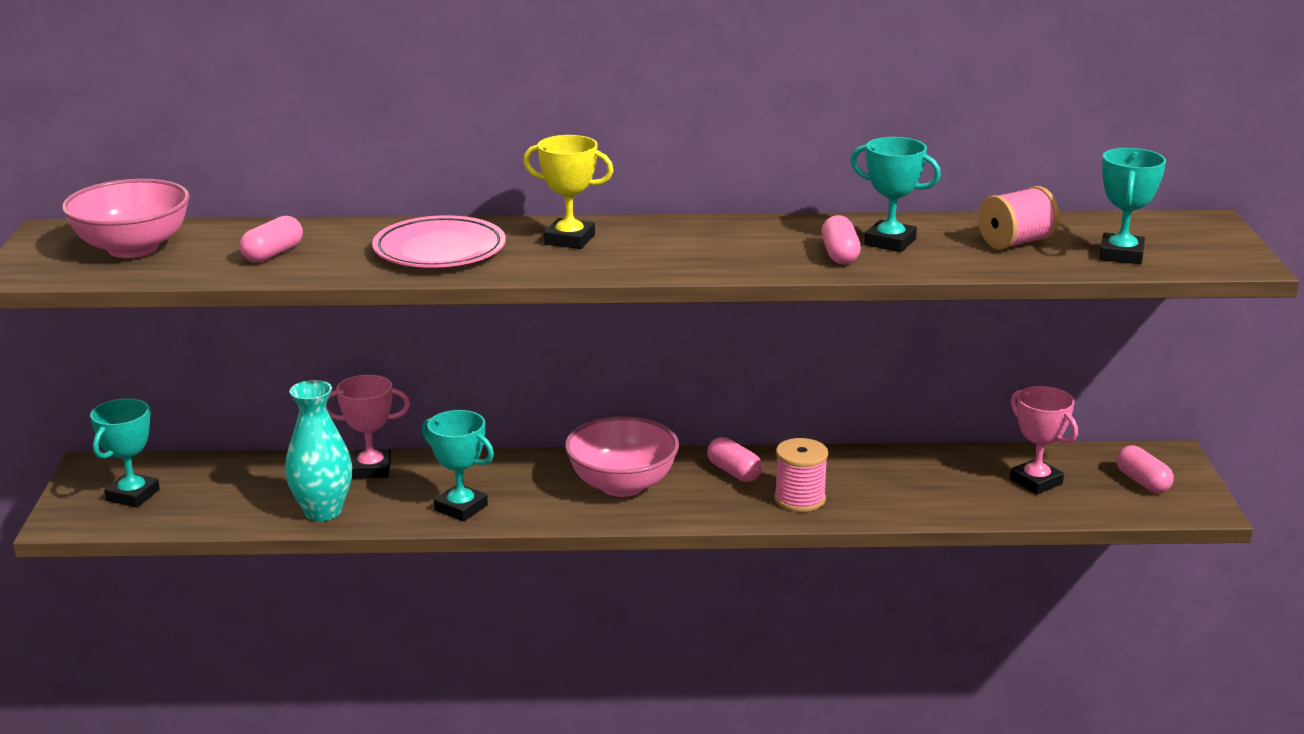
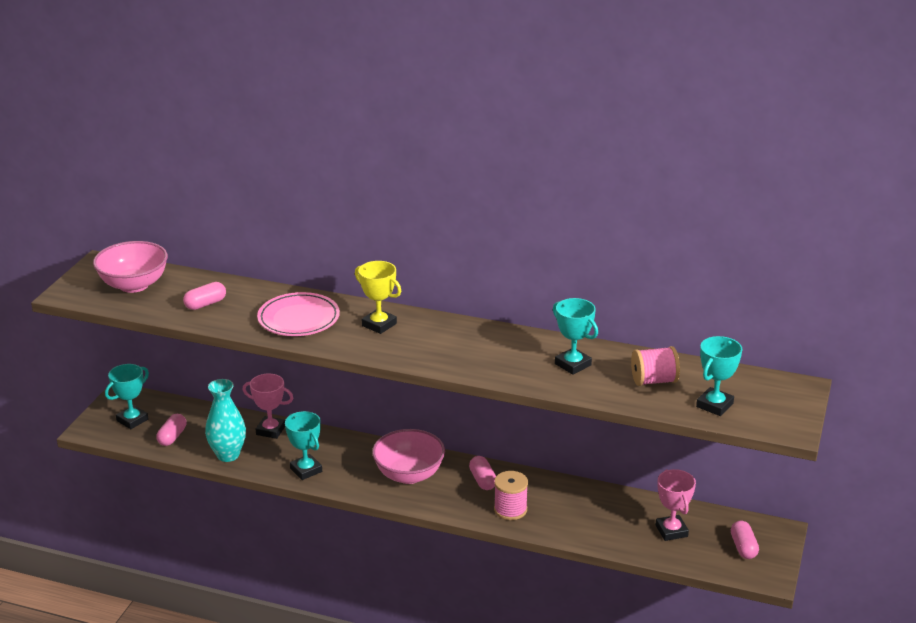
camera: 20 degrees right, 5 degrees up
(839, 255) = (532, 369): pink capsule -> pink capsule (172, 437)

